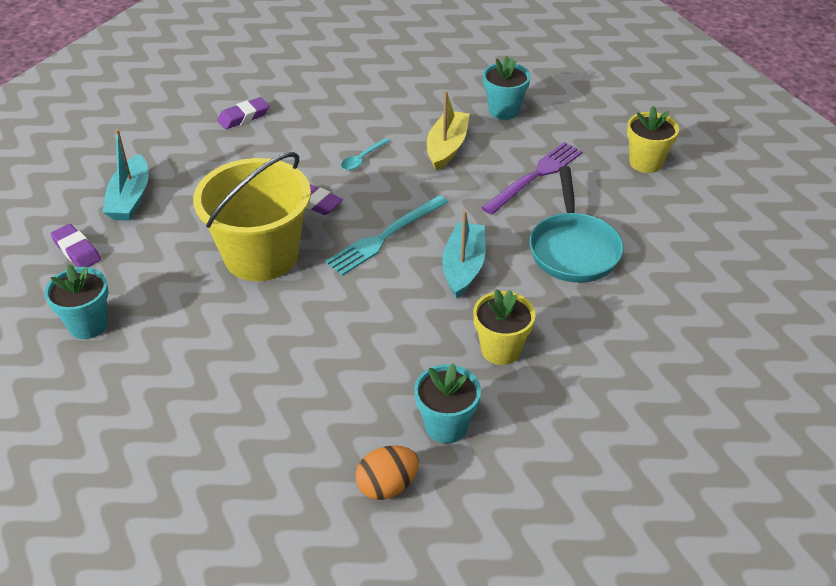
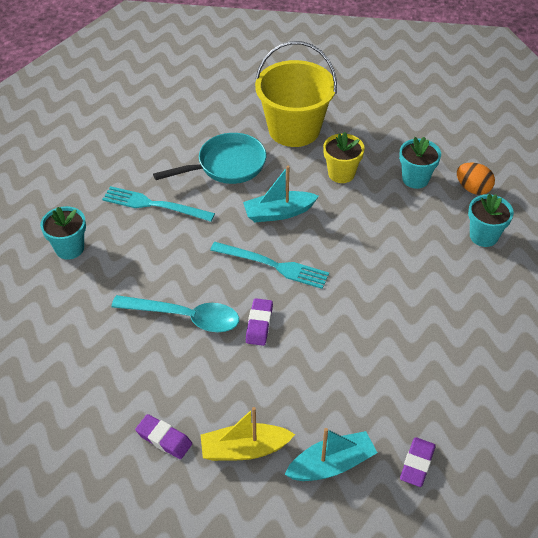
camera: 115 degrees left, 5 degrees up
(88, 324) = (479, 402): turquoise flower pot -> turquoise flower pot (483, 236)
(261, 255) = (339, 330): yellow bucket -> yellow bucket (294, 129)
(362, 159) = (185, 317): turquoise spoon -> turquoise spoon, size x2.10
(447, 147) = (141, 267): yellow boat -> yellow boat (244, 449)
(535, 176) = (154, 205): purple fork -> turquoise fork
(645, 162) = (107, 152): yellow flower pot -> none

